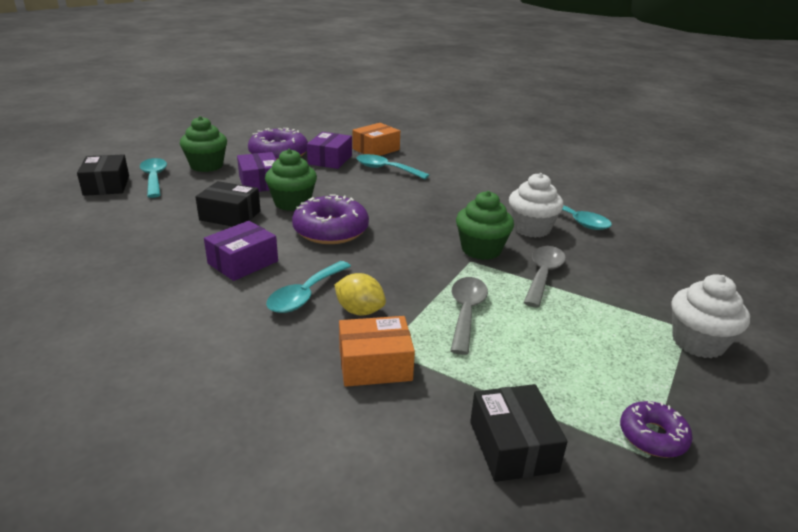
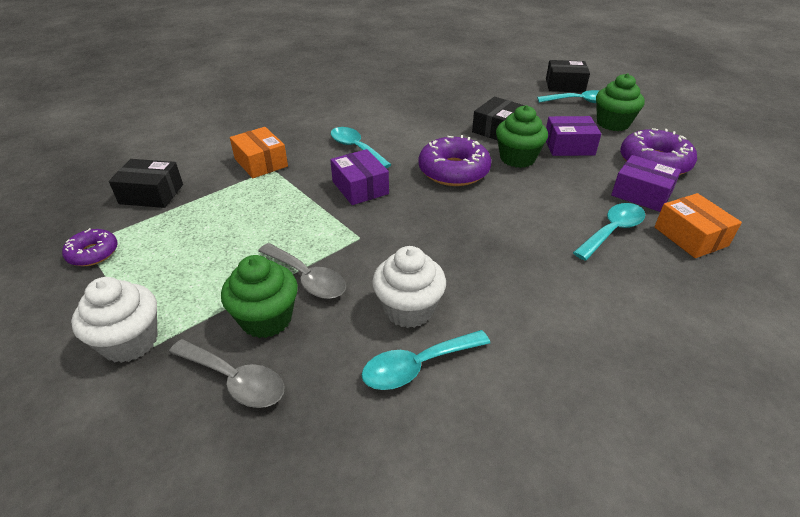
camera: 110 degrees right, 10 degrees up
(243, 262) = (415, 130): purple box -> purple box (360, 187)
(359, 311) = (321, 166): yellow lemon -> none
(375, 364) = (261, 163): orange box -> orange box turned 45 degrees counterclockwise
(466, 312) = (285, 212): grey spoon -> grey spoon (235, 380)
(481, 250) = (378, 251): green cupcake -> green cupcake (266, 319)

